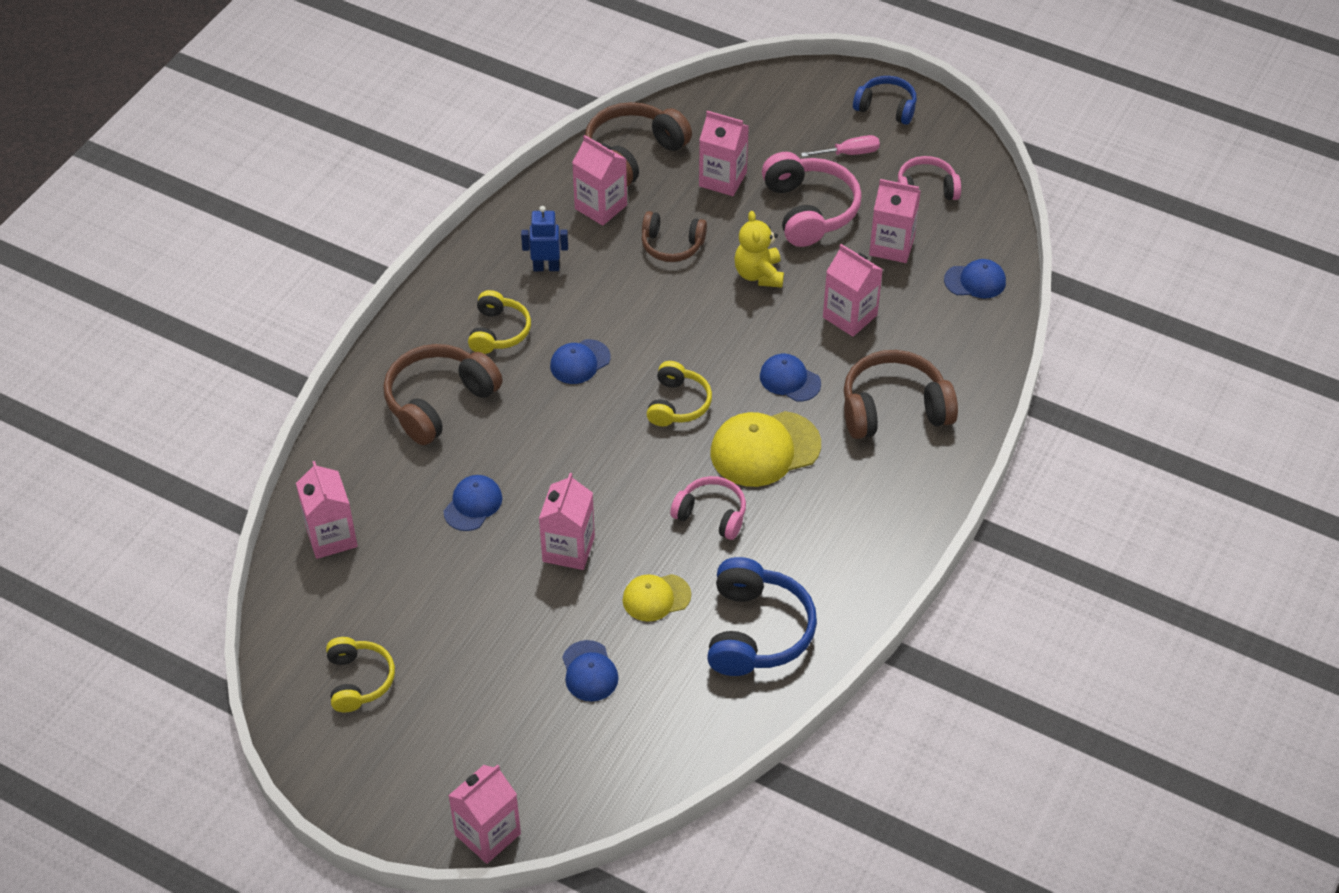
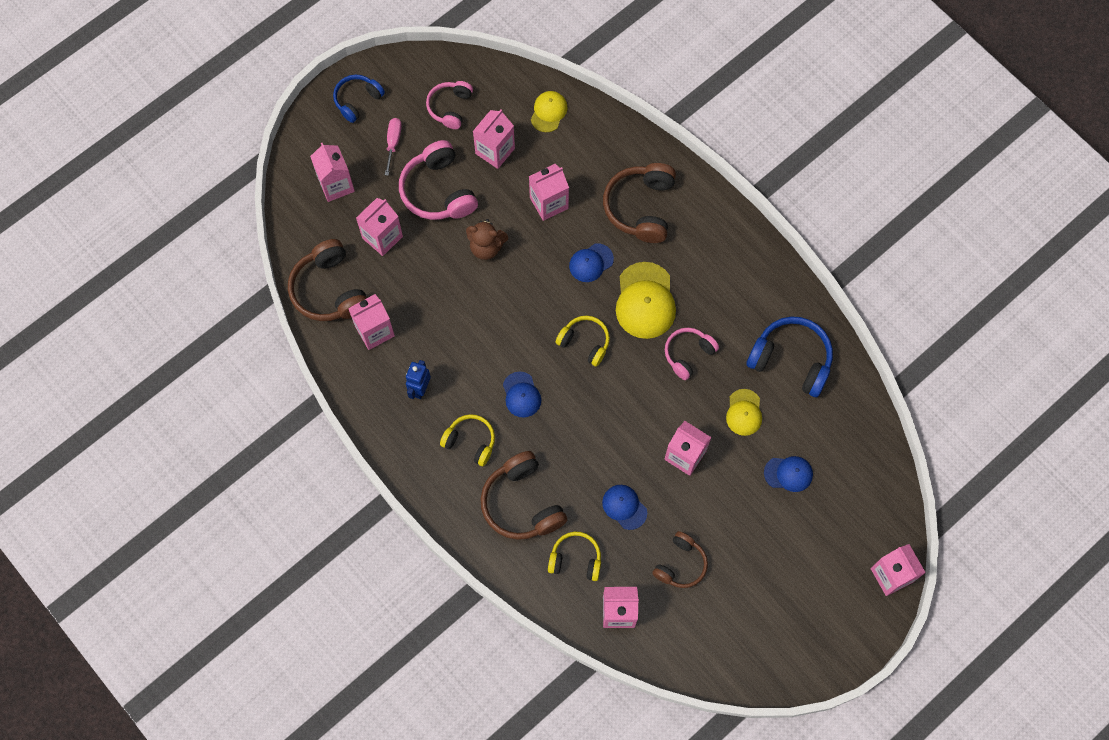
camera: 70 degrees left, 20 degrees up
(359, 680) = (747, 625): yellow headphones -> yellow headphones (575, 559)
(672, 245) = (434, 295): brown headphones -> brown headphones (680, 564)
(759, 274) = (486, 247): yellow teddy bear -> brown teddy bear
(768, 121) = (336, 185): none -> pink carton
(809, 210) = (438, 191): pink headphones -> pink headphones turned 120 degrees counterclockwise
(975, 281) = (548, 112): blue cap -> yellow cap

